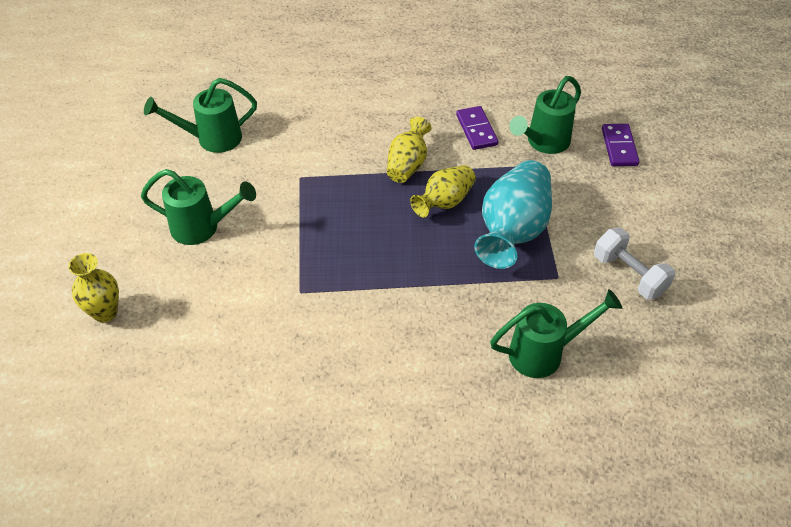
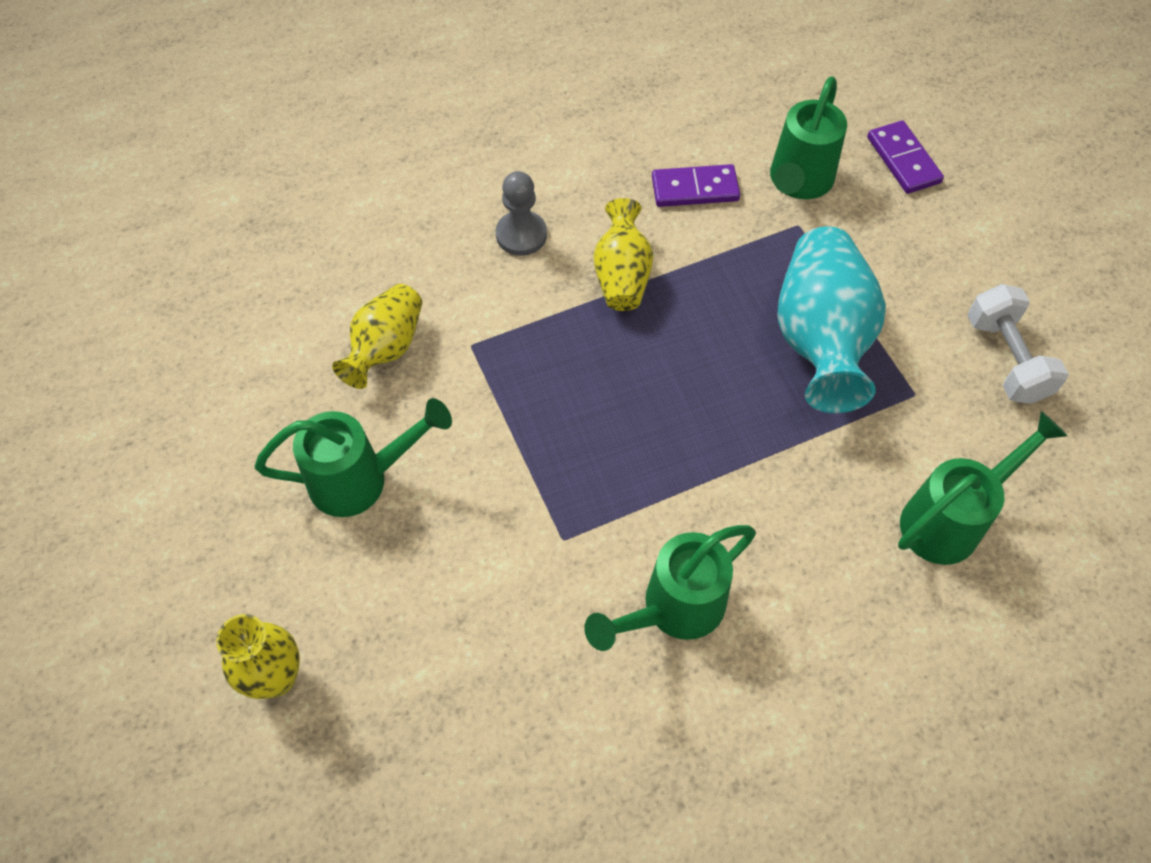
camera: 20 degrees left, 10 degrees up
(211, 139) = (300, 320): green watering can -> green watering can (672, 609)
(359, 128) = (521, 235): none -> grey pawn
(444, 202) = (704, 322): yellow vase -> yellow vase (386, 348)
(476, 130) = (695, 189): purple domino -> purple domino turned 60 degrees counterclockwise
(629, 274) = (1006, 359): white dumbbell -> white dumbbell turned 45 degrees clockwise

